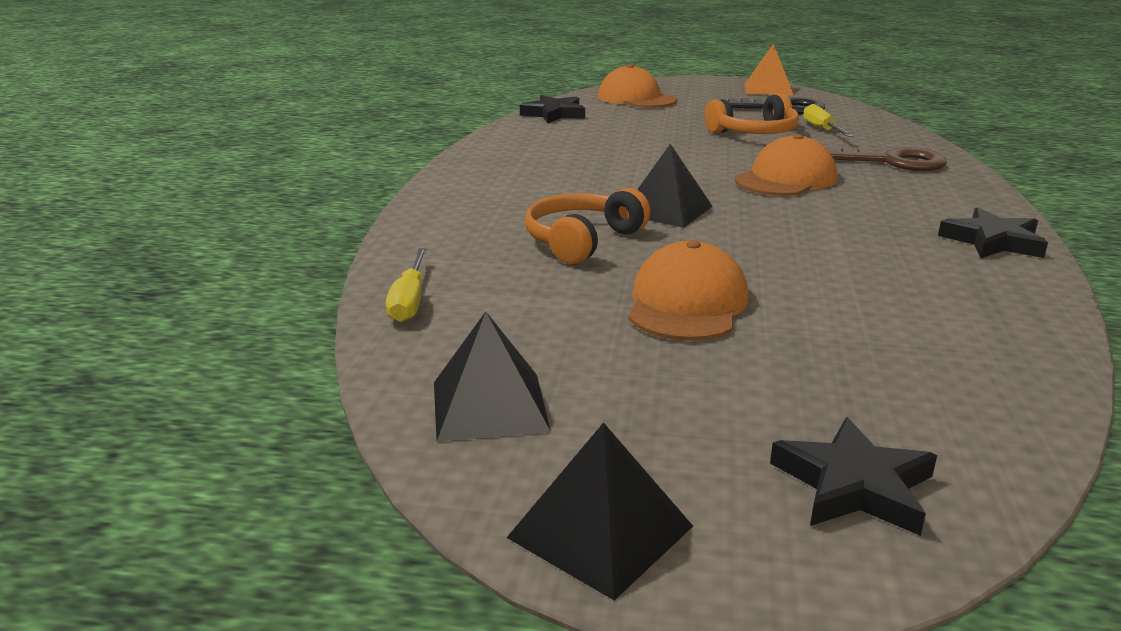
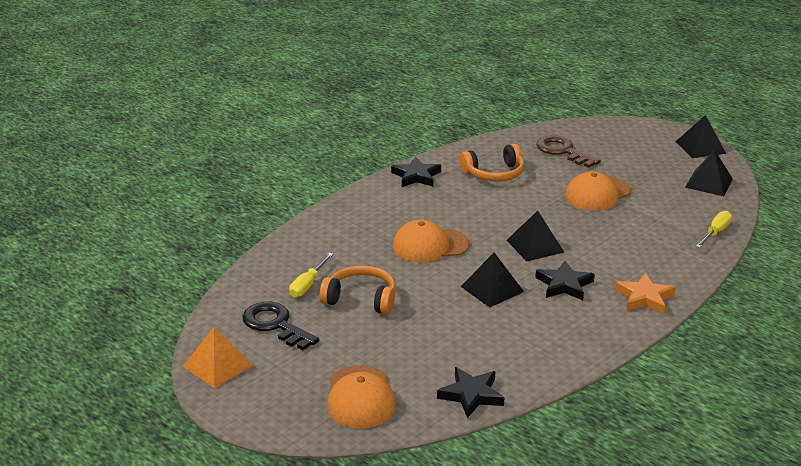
camera: 145 degrees left, 5 degrees up
(460, 199) = (644, 297): none -> orange star
(582, 241) = (605, 240): orange headphones -> orange headphones (494, 173)
(647, 165) = (492, 289): none -> black pyramid
(853, 485) = (622, 135): black star -> black star (564, 285)
(893, 162) = (339, 236): brown key -> brown key (563, 151)

